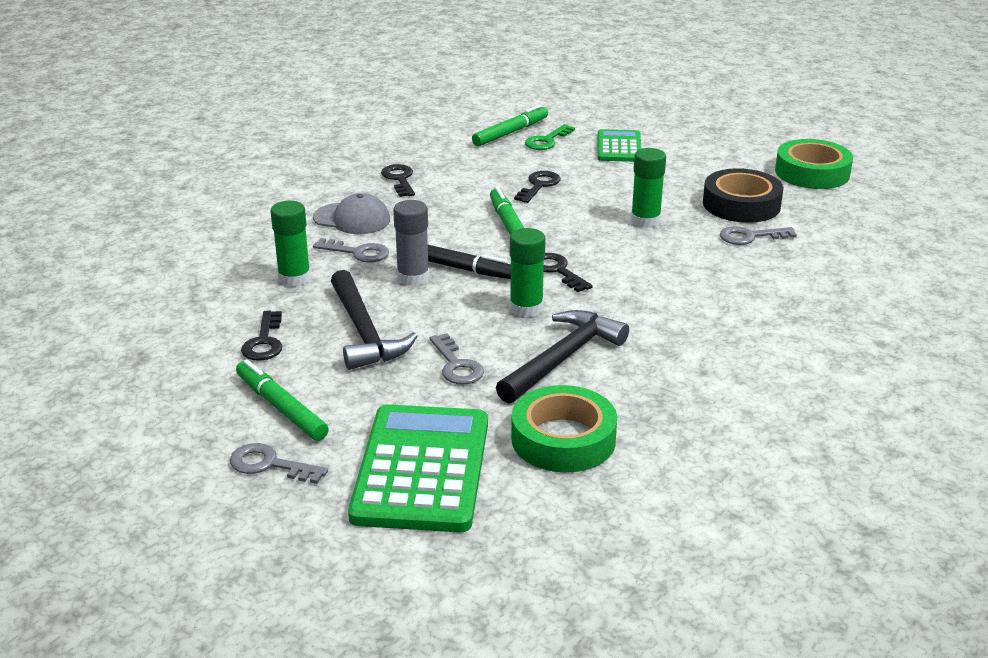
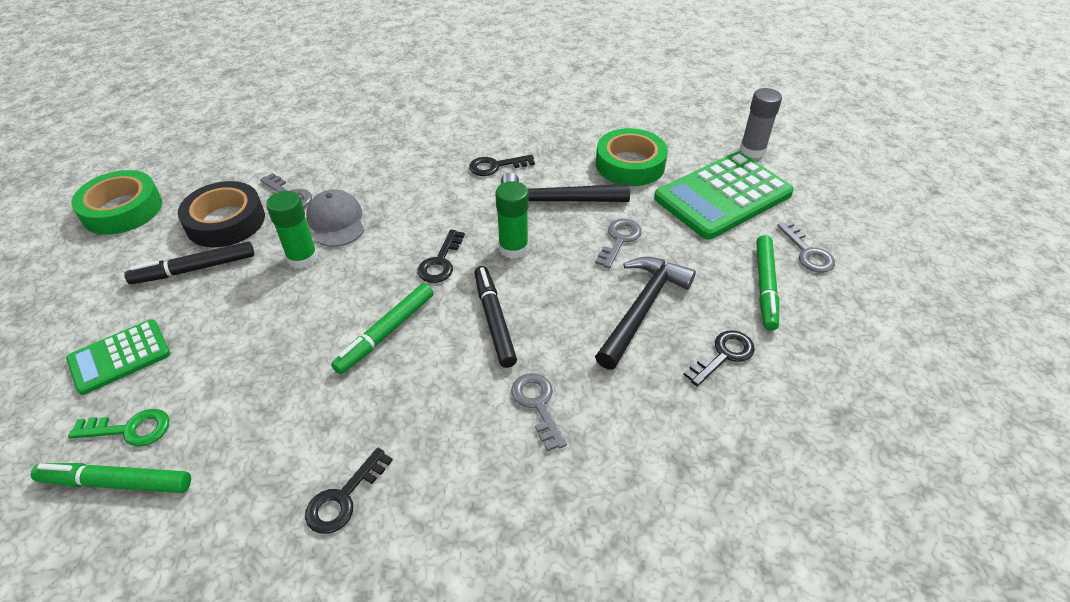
camera: 130 degrees left, 15 degrees up
(294, 278) = (627, 415): green glue stick -> none
(352, 219) = (478, 464): grey cap -> grey cap (336, 221)
(413, 277) = (538, 336): grey glue stick -> grey glue stick (752, 150)
(539, 186) = (274, 364): black key -> black key (496, 166)
(687, 182) = (194, 269): none -> black marker

